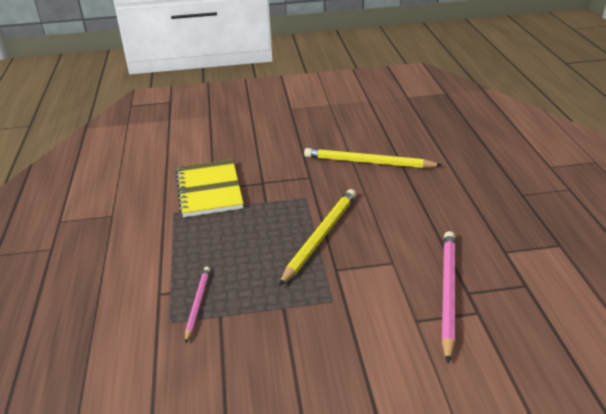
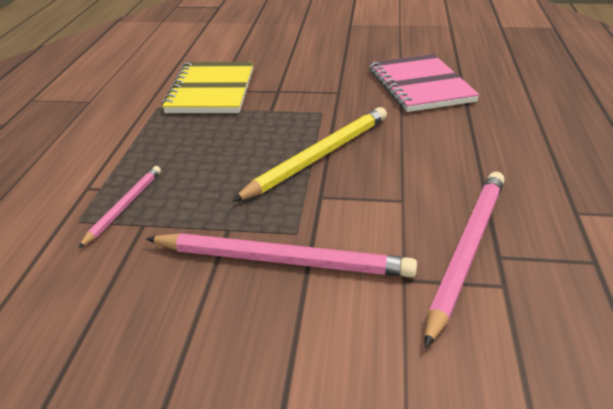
camera: 15 degrees right, 0 degrees up
(333, 323) = (283, 260): none -> pink pencil
(368, 162) = (420, 85): yellow pencil -> pink notebook

